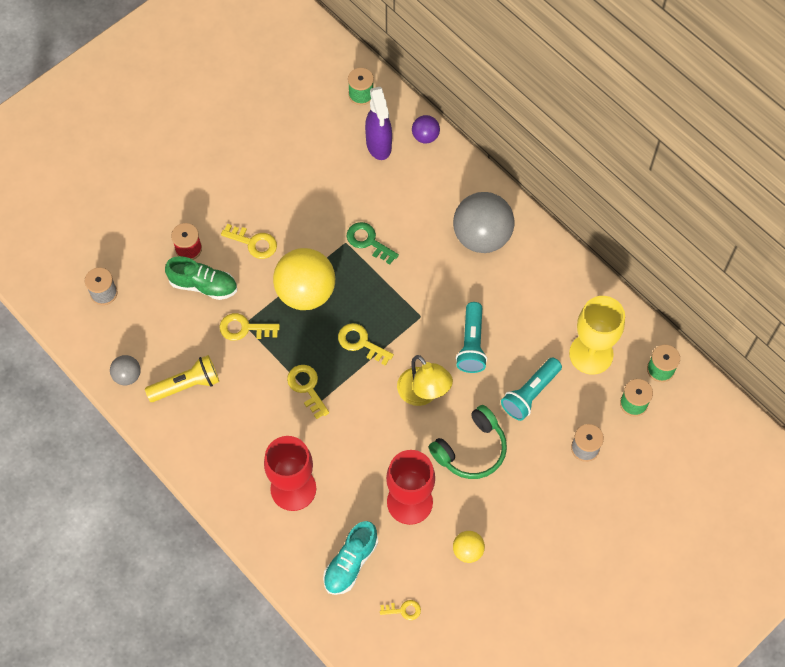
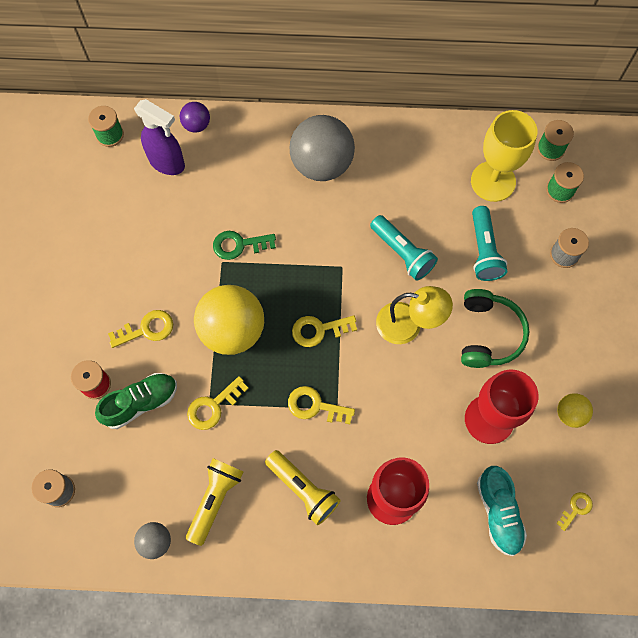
camera: 45 degrees left, 5 degrees up
(245, 430) = (303, 489): none -> yellow flashlight

